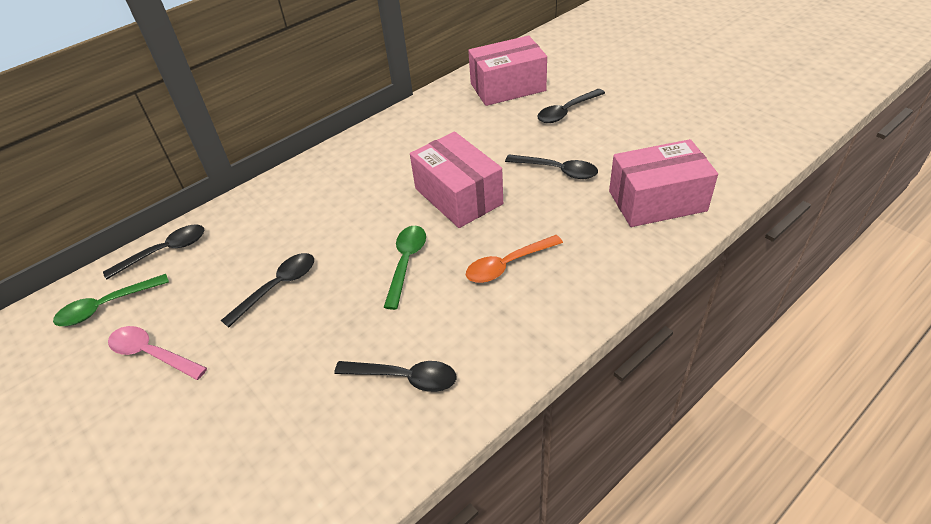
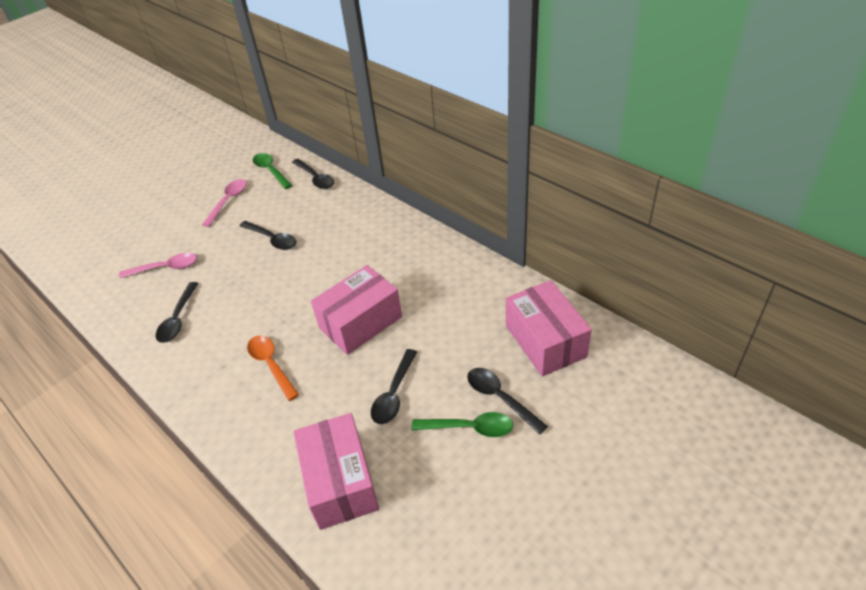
camera: 85 degrees right, 0 degrees up
(282, 418) = (165, 268): none -> pink spoon
(406, 263) = (284, 302): green spoon -> green spoon (469, 428)

